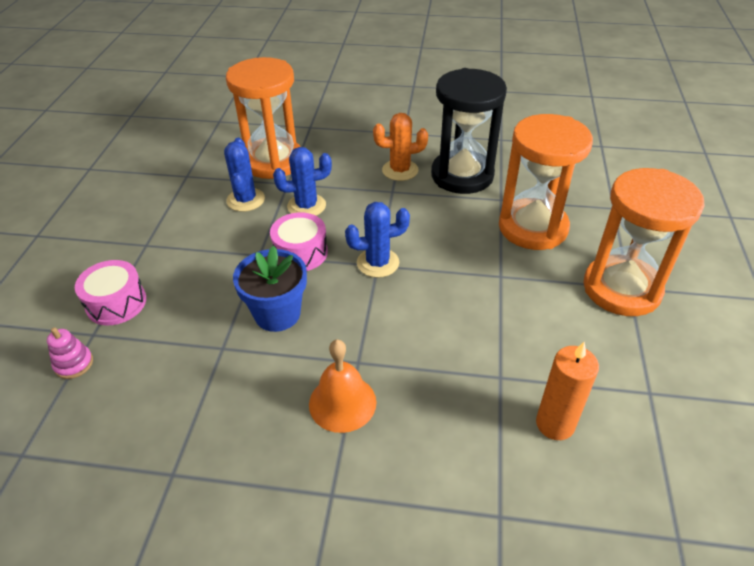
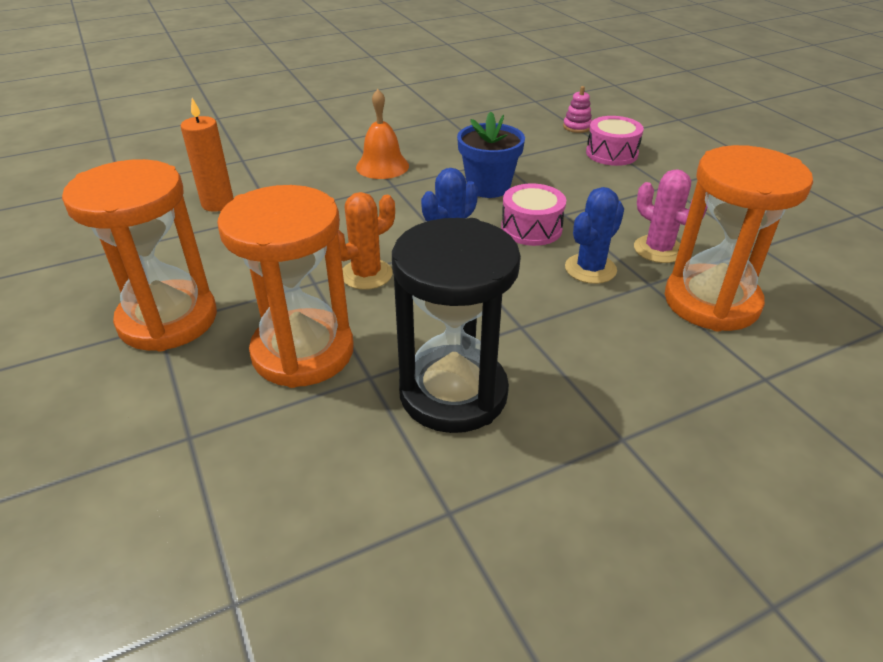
camera: 145 degrees right, 5 degrees down
(245, 200) = (658, 249): blue cactus -> pink cactus
(400, 170) = (546, 361): orange cactus -> orange cactus (366, 274)

